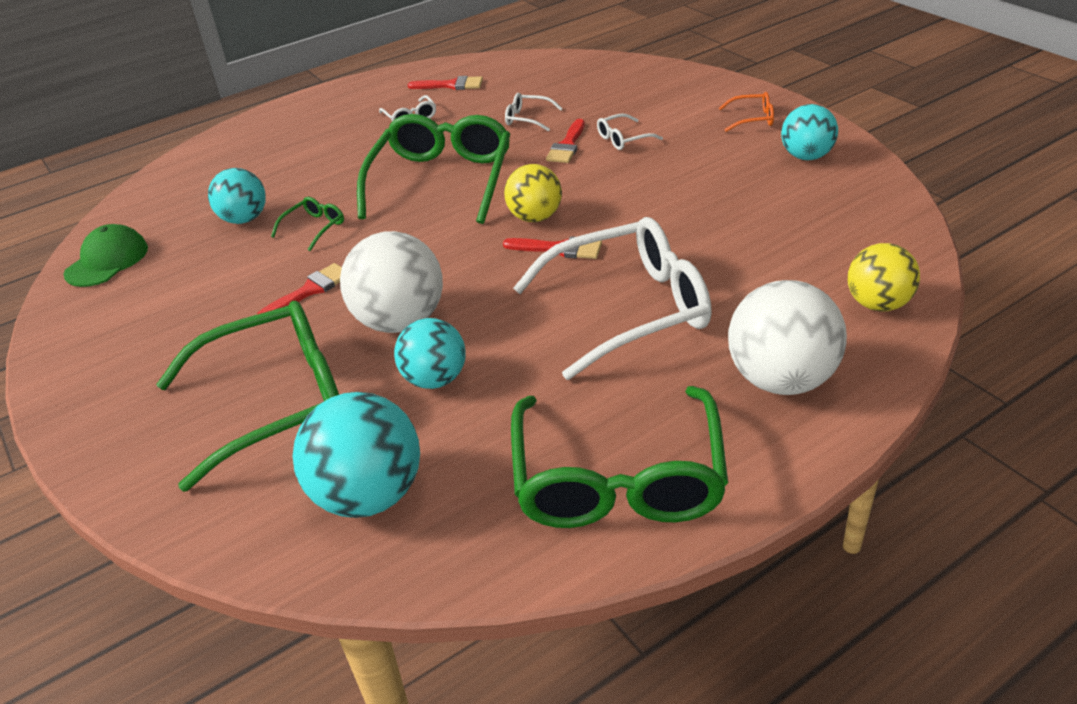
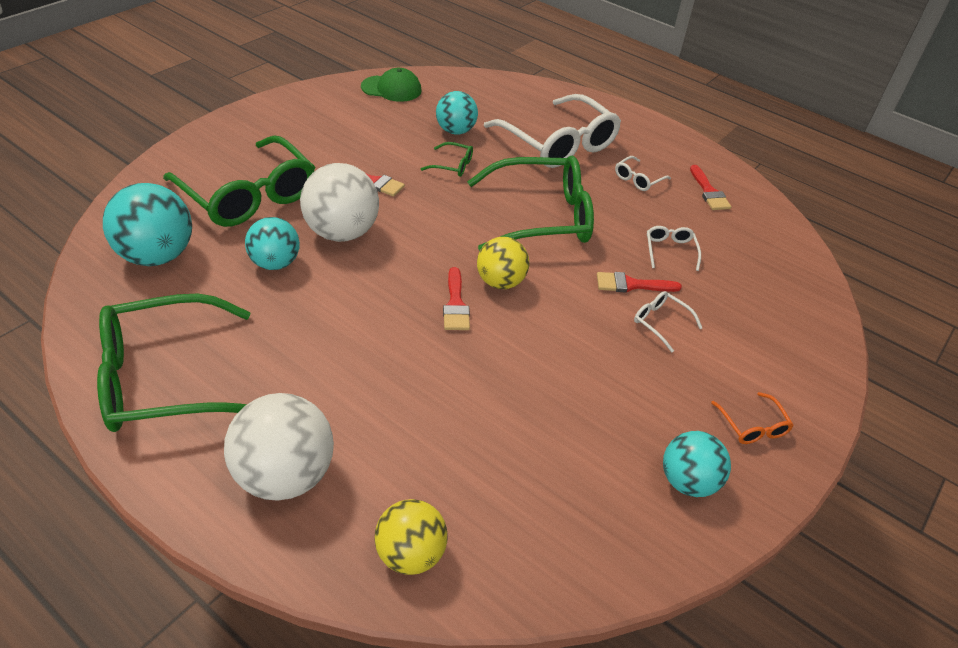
camera: 65 degrees right, 5 degrees up
(628, 309) = (374, 360): white glasses -> white glasses (557, 143)

